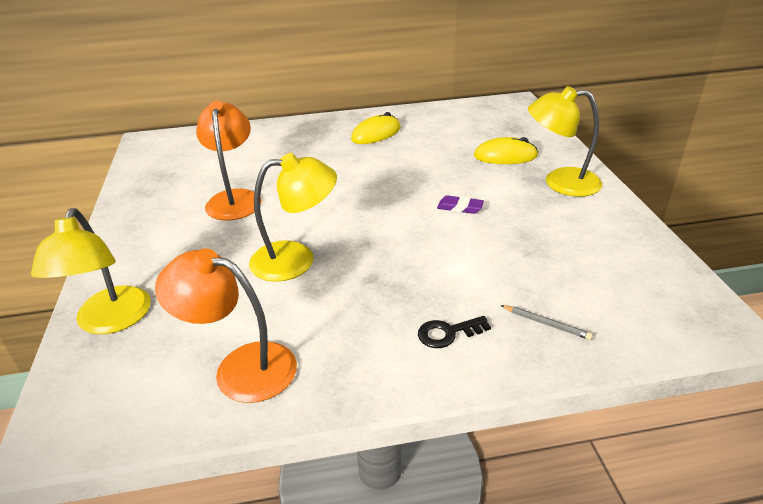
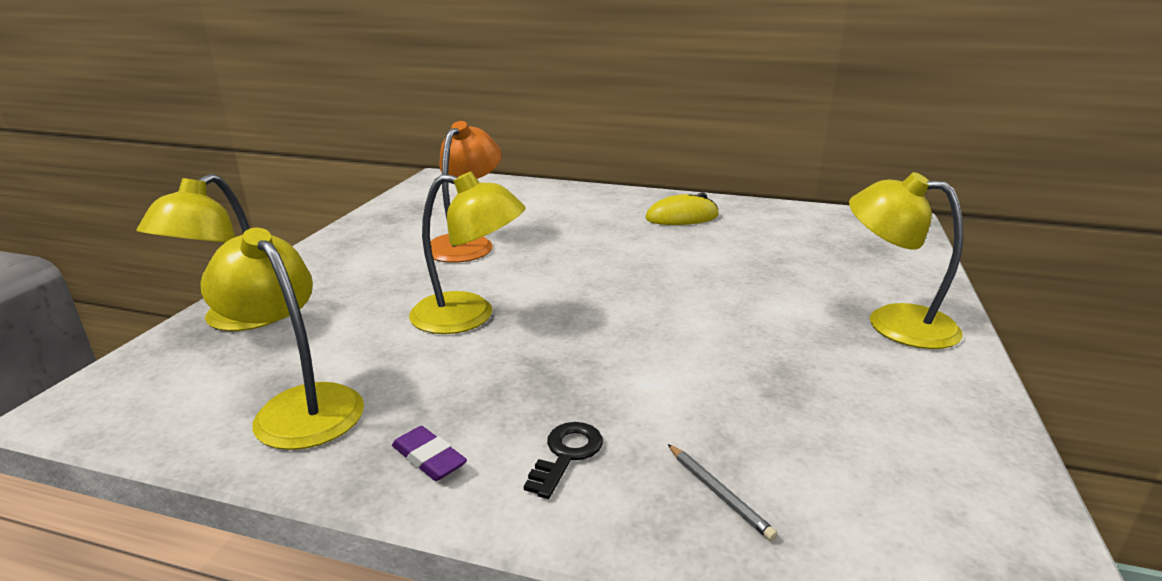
camera: 25 degrees right, 10 degrees down
(240, 367) = (299, 406): orange lamp -> yellow lamp
(448, 333) = (566, 454): black key -> black key turned 105 degrees clockwise
(460, 207) = (718, 315): purple eraser -> purple eraser (429, 458)
(505, 156) = (834, 274): yellow mouse -> none

